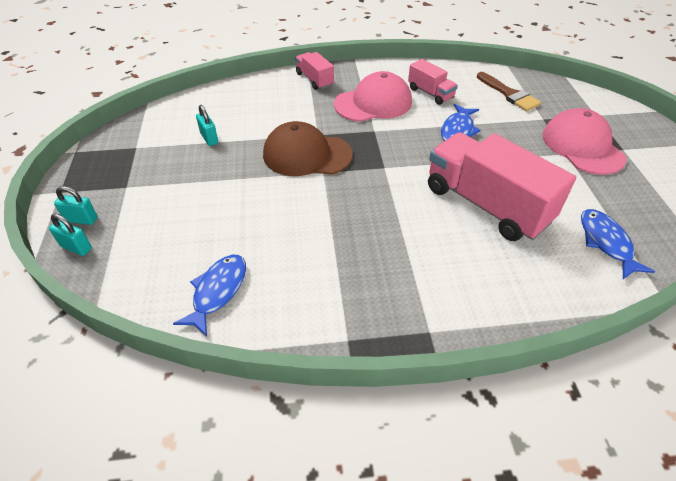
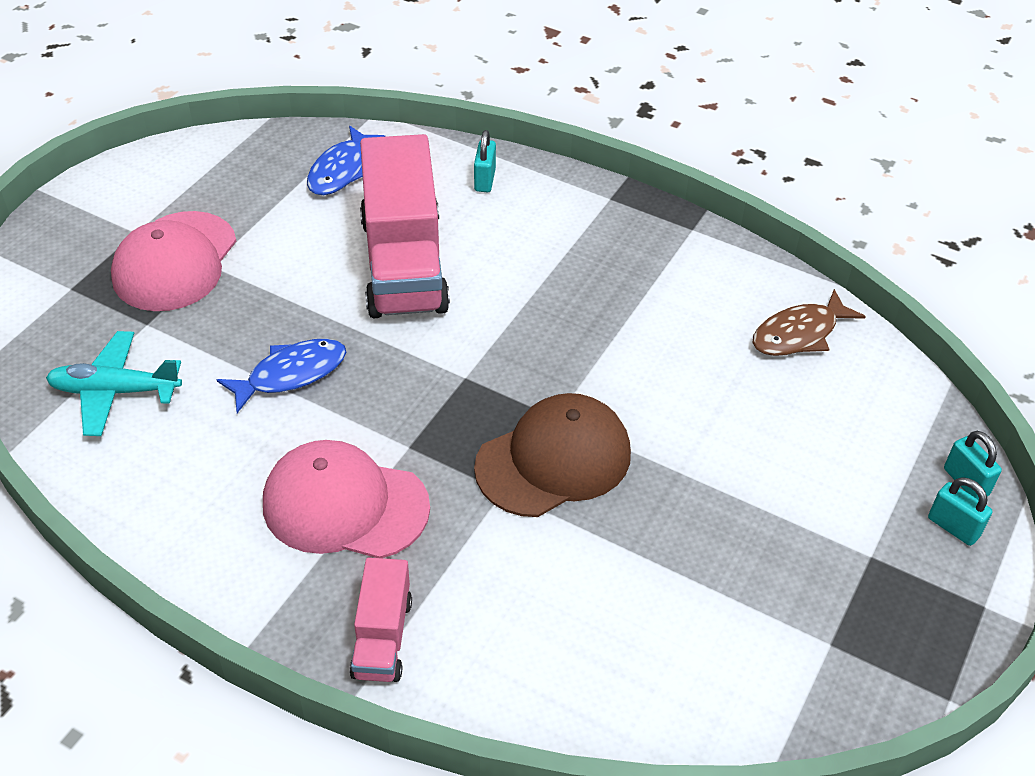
camera: 145 degrees left, 0 degrees up
(209, 138) = (689, 588): turquoise padlock -> turquoise padlock (485, 180)
(218, 291) = (799, 334): blue fish -> brown fish
(307, 155) = (554, 460): brown cap -> brown cap turned 75 degrees counterclockwise
(430, 93) = (227, 469): pink truck -> none
(509, 94) = (115, 391): brown brush -> turquoise plane

